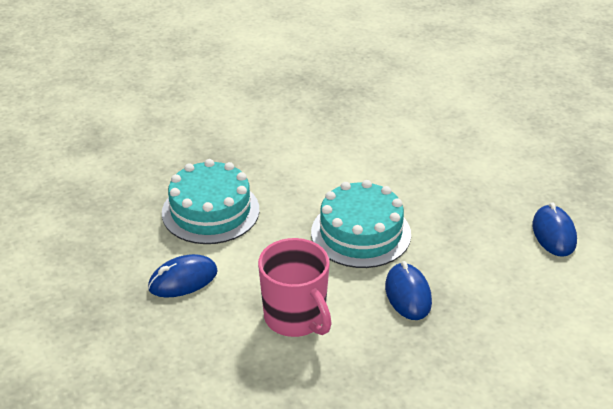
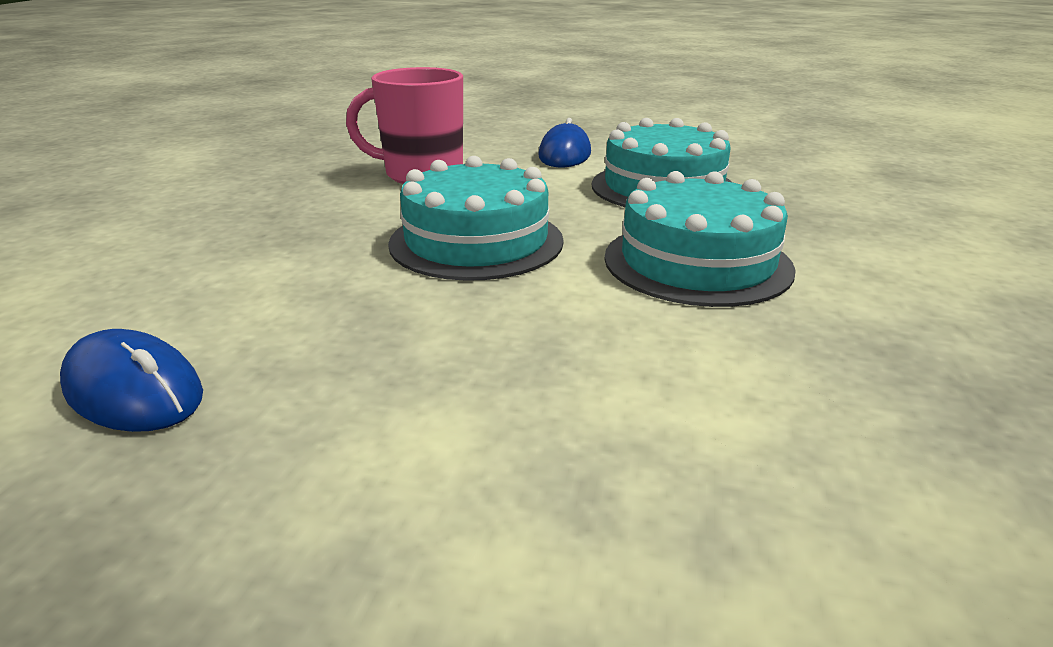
camera: 130 degrees right, 10 degrees down
(304, 165) = (697, 262): none -> turquoise cake
(408, 294) = (327, 226): blue mouse -> none

